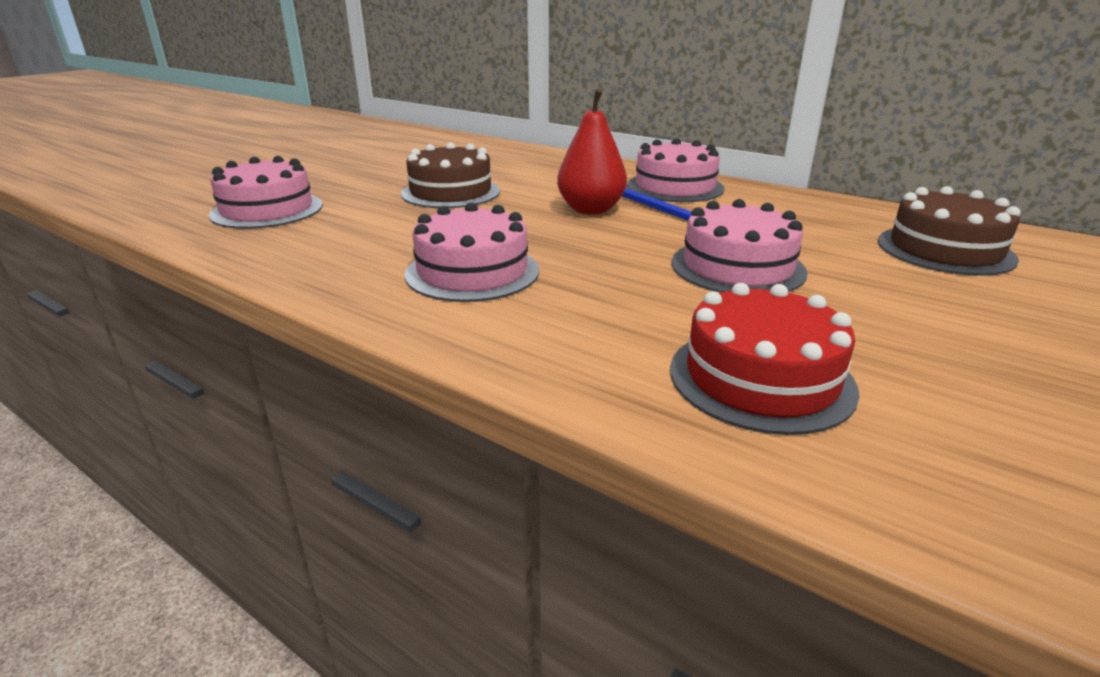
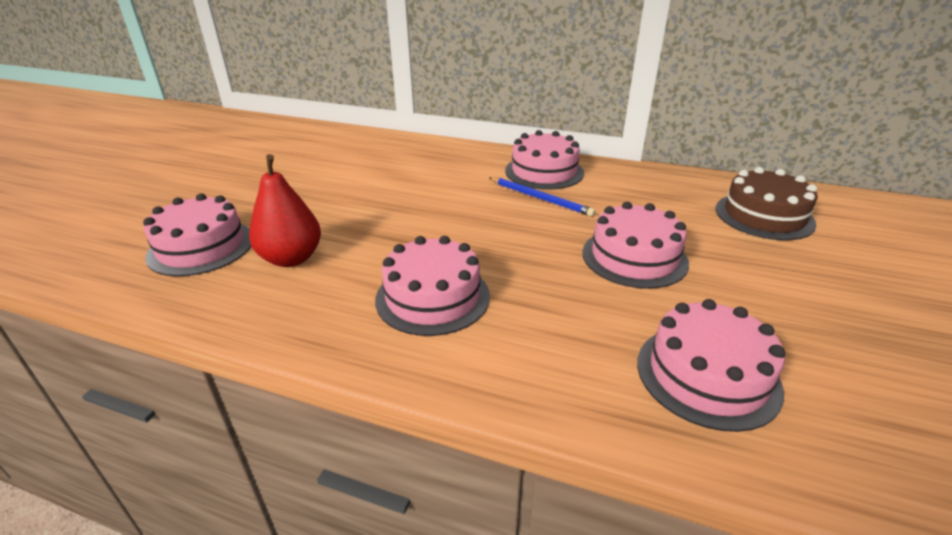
camera: 15 degrees left, 5 degrees up
(451, 192) = (362, 201): brown cake -> none
(591, 210) = (491, 207): red pear -> red pear (291, 258)
(761, 378) = (707, 375): red cake -> pink cake

